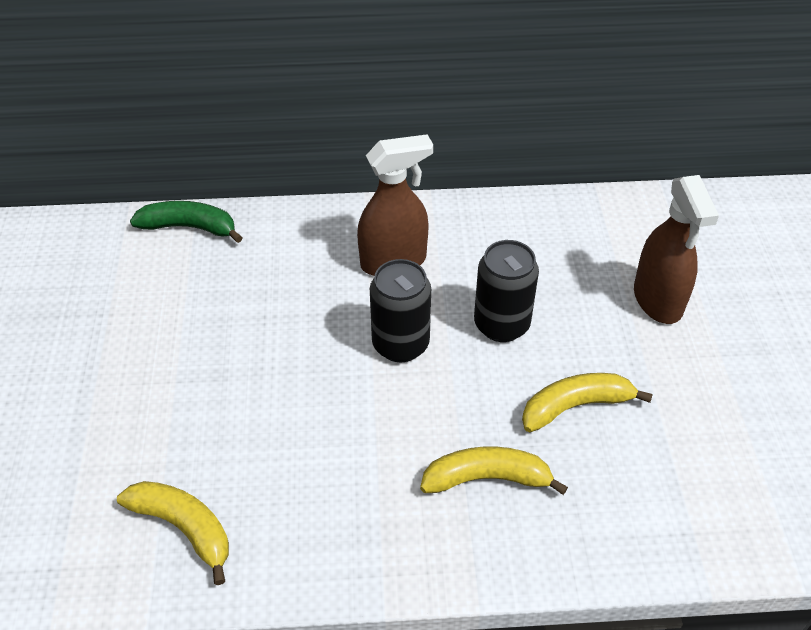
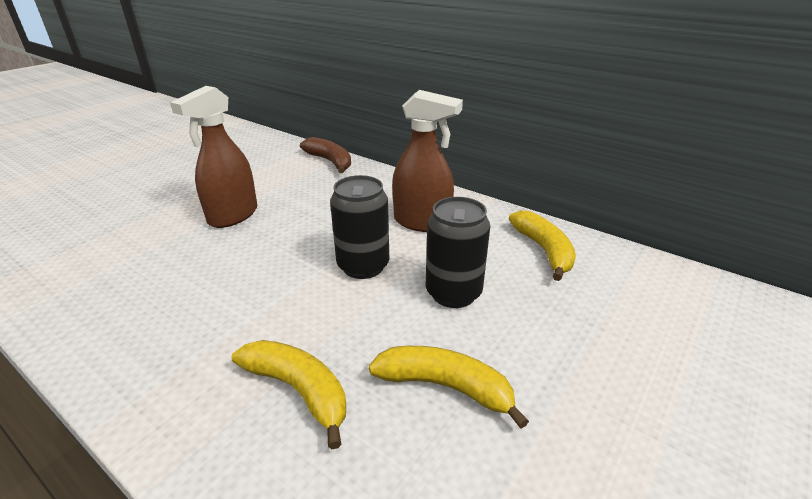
camera: 40 degrees right, 15 degrees down
(184, 528) = (97, 287): yellow banana -> yellow banana (544, 250)
(189, 227) = (330, 161): green banana -> brown banana
(658, 300) = (629, 352): brown spray bottle -> brown spray bottle (233, 216)

